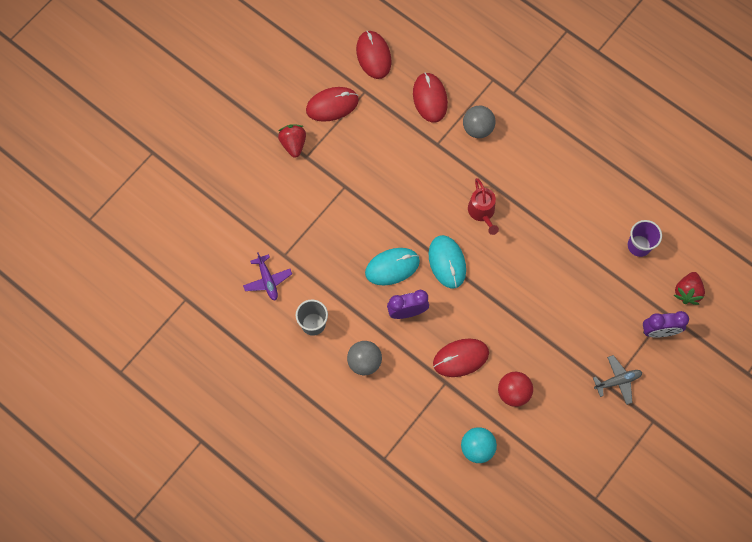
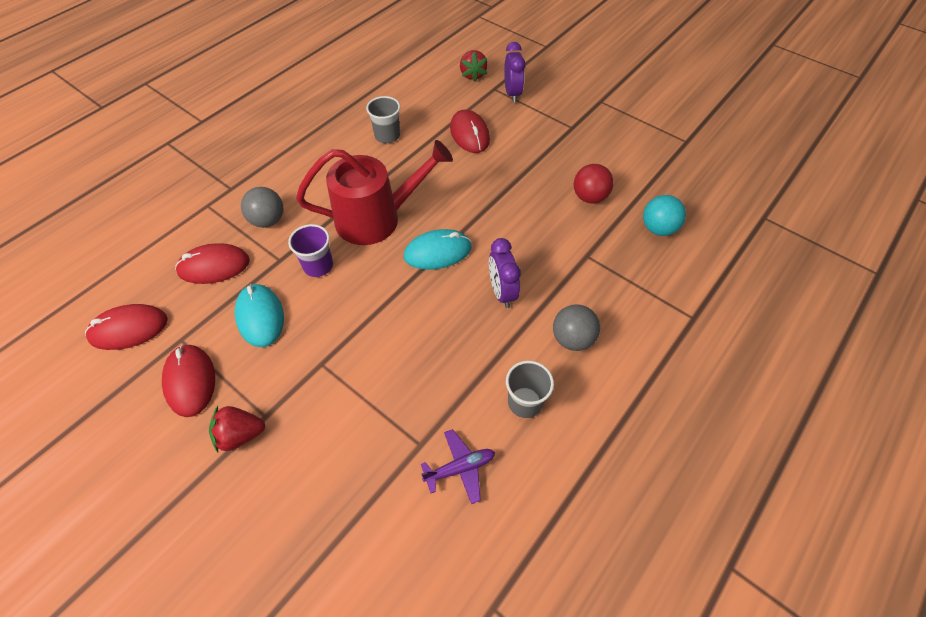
camera: 90 degrees left, 15 degrees down
(392, 267) = (442, 308): turquoise mouse -> turquoise mouse (260, 316)
(460, 358) = (556, 241): red mouse -> red mouse (469, 134)
(482, 212) = (377, 218): red watering can -> red watering can, size x1.95
(586, 213) = (387, 136): none -> grey cup
(617, 381) = (565, 121): grey plane -> none
(639, 245) = (425, 102): purple cup -> purple cup (318, 266)
(687, 292) = (472, 75): red strawberry -> red strawberry turned 60 degrees clockwise

